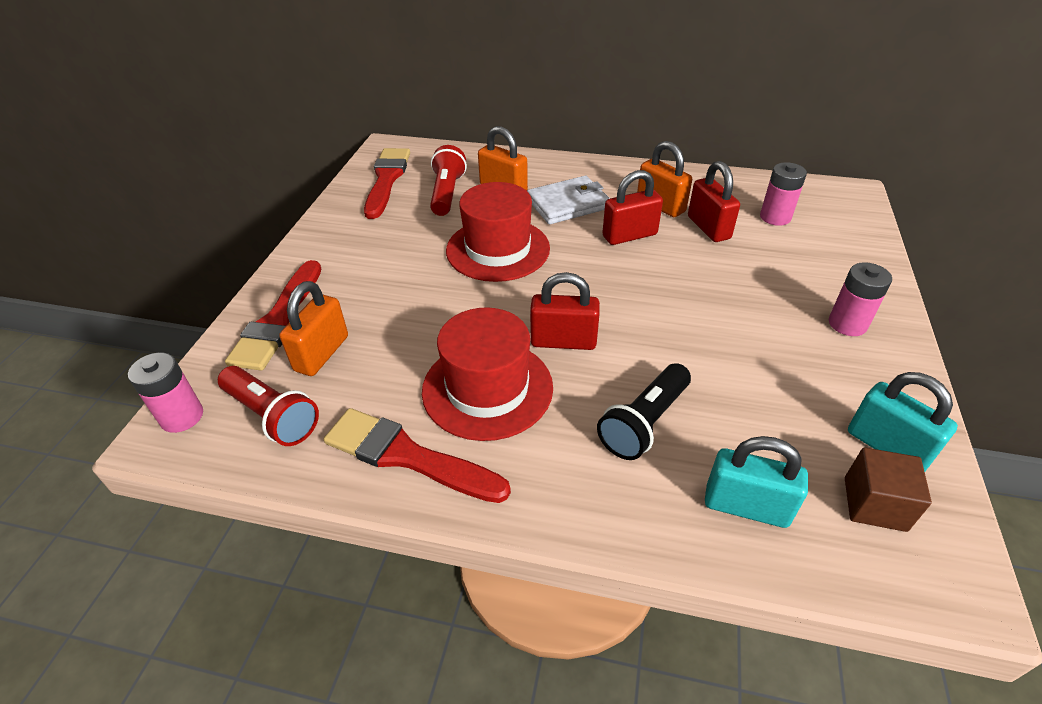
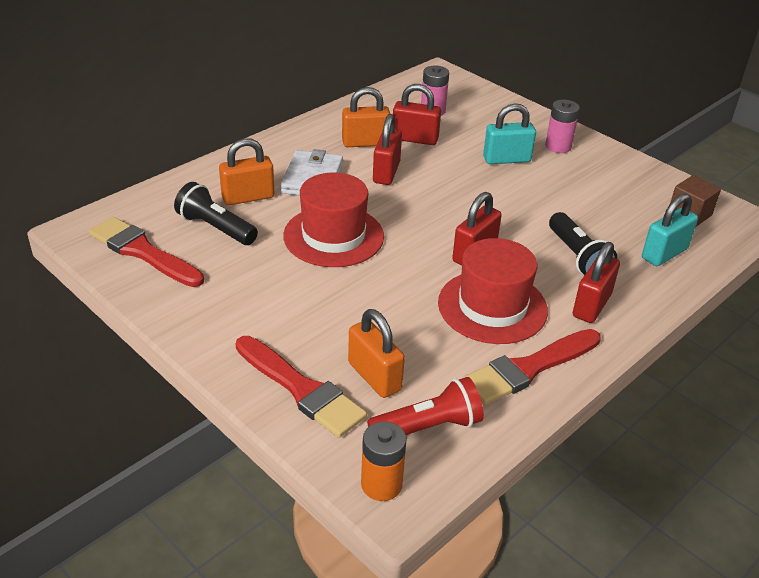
camera: 60 degrees left, 5 degrees down
(182, 416) = (381, 484): pink battery -> orange battery
(447, 193) = (215, 228): red flashlight -> black flashlight
(563, 470) = (591, 305): none -> red padlock
(887, 446) = (656, 189): turquoise padlock -> turquoise padlock (506, 159)

